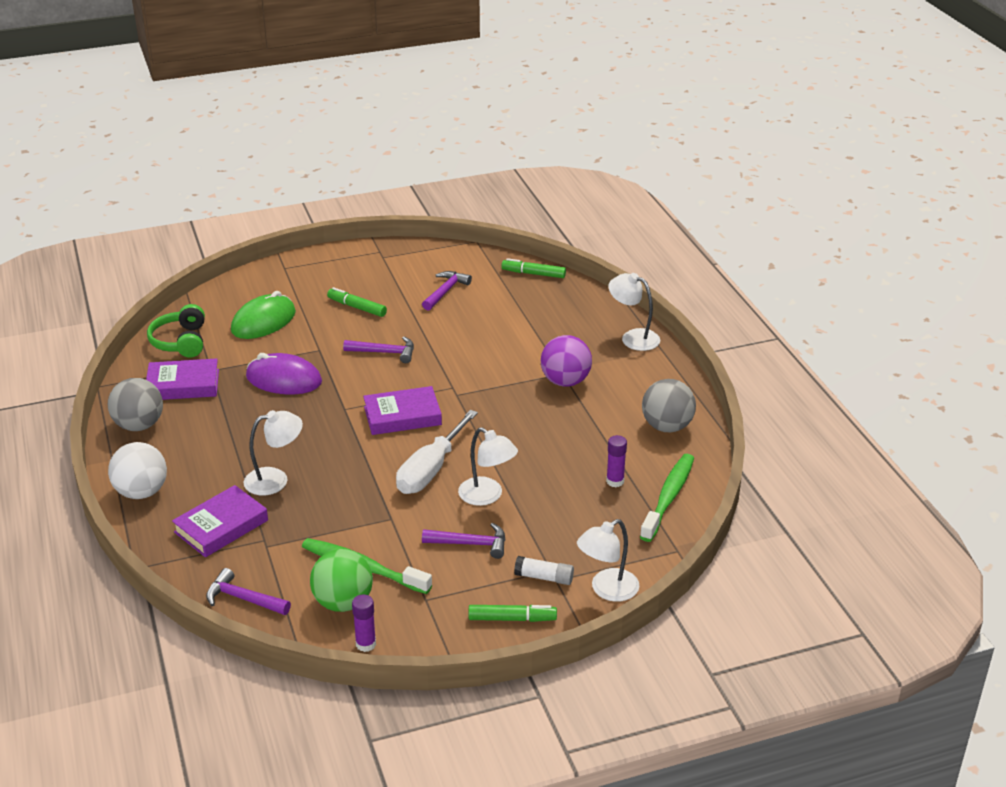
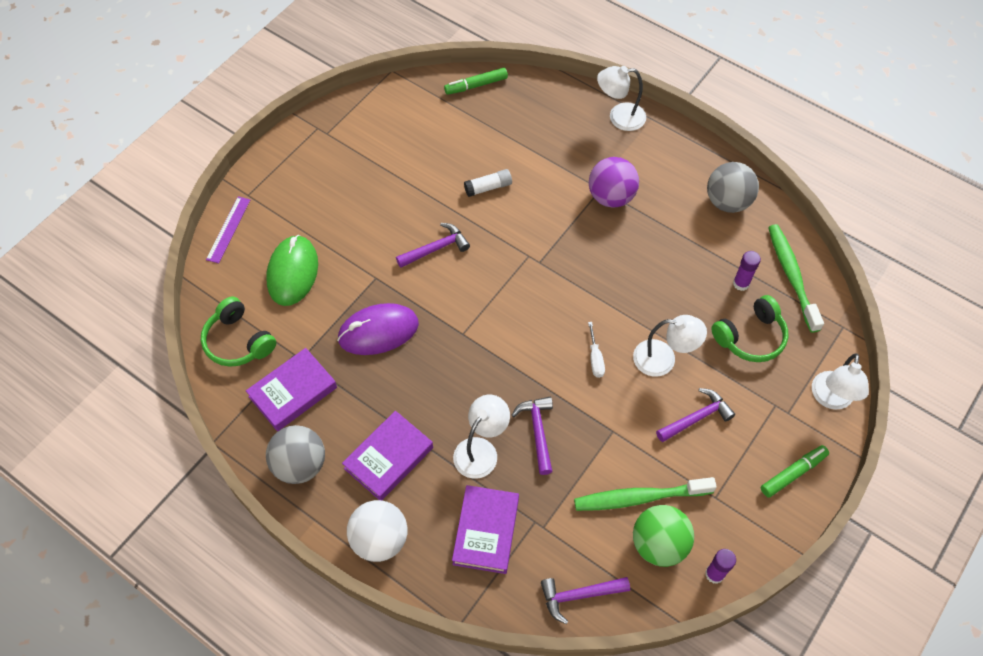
camera: 35 degrees left, 25 degrees up
(248, 280) = (228, 229): none -> purple ruler
(357, 307) = (361, 208): green marker -> none
(402, 416) = (518, 313): purple book -> purple book (389, 458)
(431, 470) = (595, 358): white screwdriver -> white screwdriver, size x0.45
(445, 291) = (421, 146): purple hammer -> purple hammer (538, 431)
(544, 577) = (778, 416): white glue stick -> white glue stick (488, 187)
(581, 517) = (750, 337): none -> green headphones

